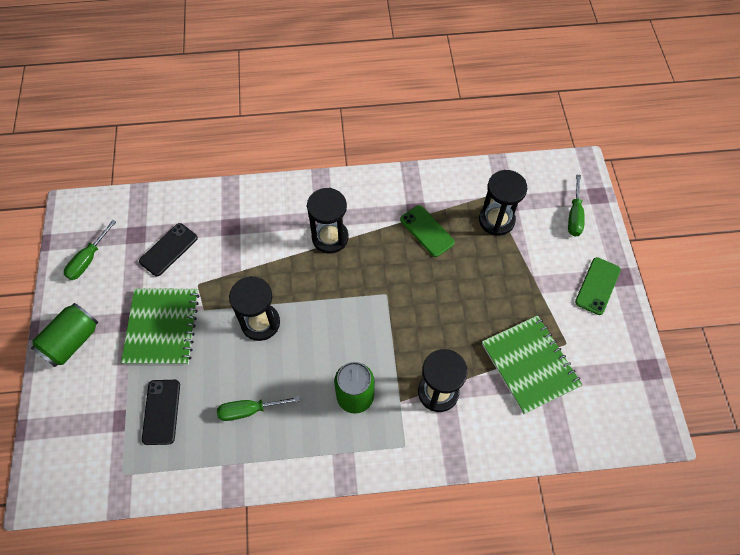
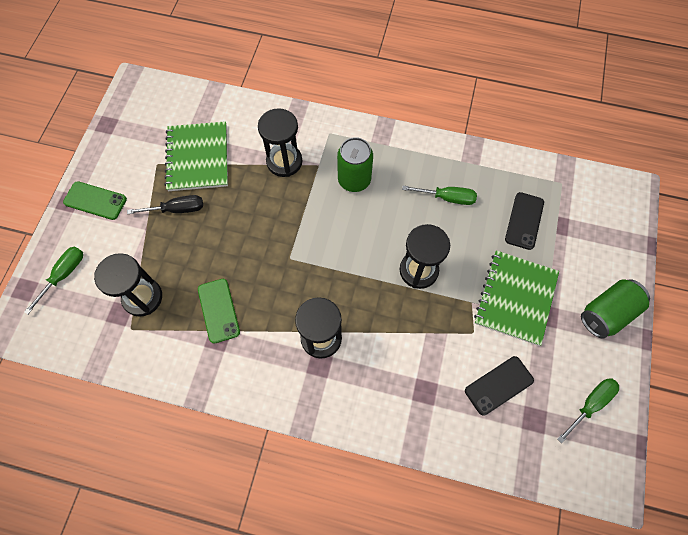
camera: 160 degrees left, 5 degrees up
(516, 304) = (176, 209): none -> black screwdriver
(597, 286) = (95, 201): green phone -> green phone turned 60 degrees clockwise

